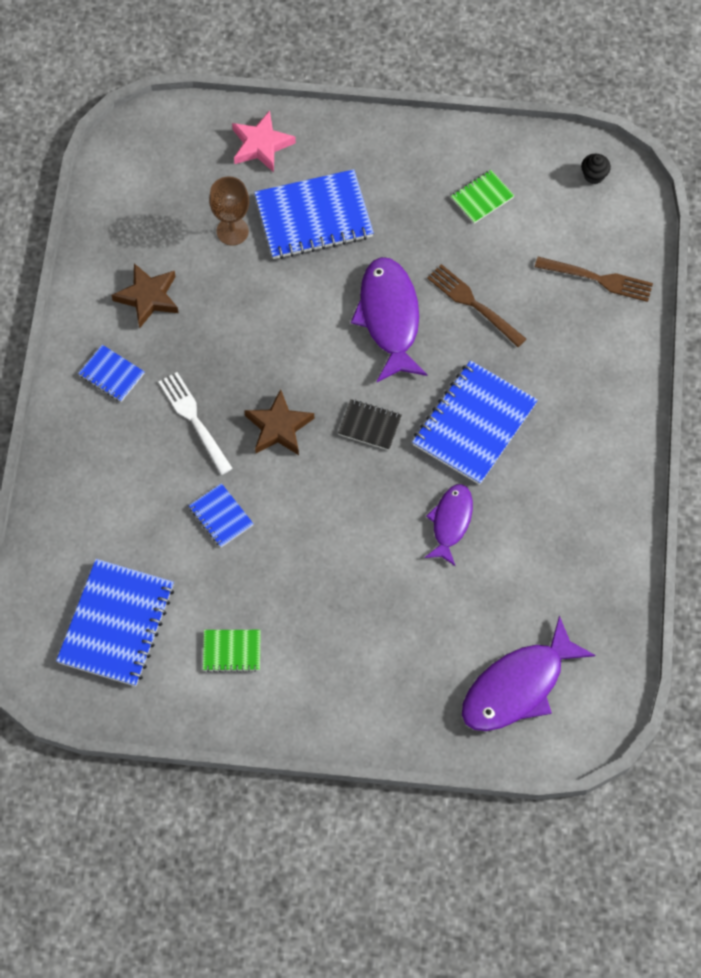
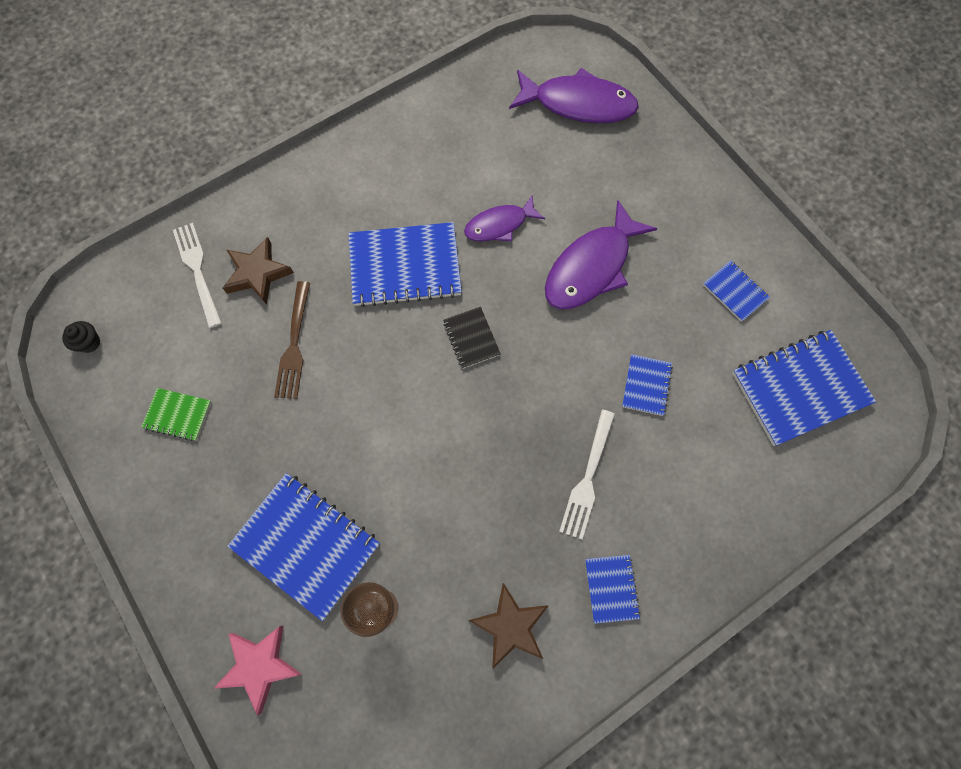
camera: 130 degrees left, 5 degrees up
(232, 651) = (735, 292): green notebook -> blue notebook
(278, 427) = (533, 405): brown star -> brown star (258, 273)
(389, 317) = (360, 399): purple fish -> purple fish (591, 267)
(598, 279) = (198, 271): brown fork -> white fork

